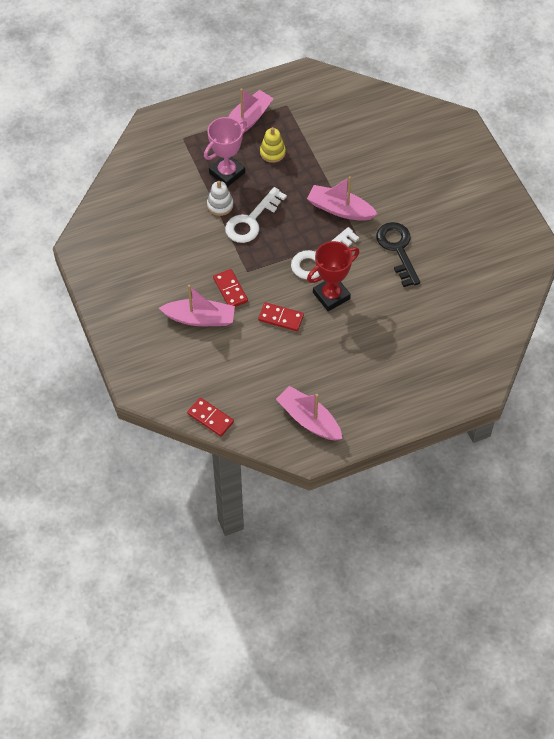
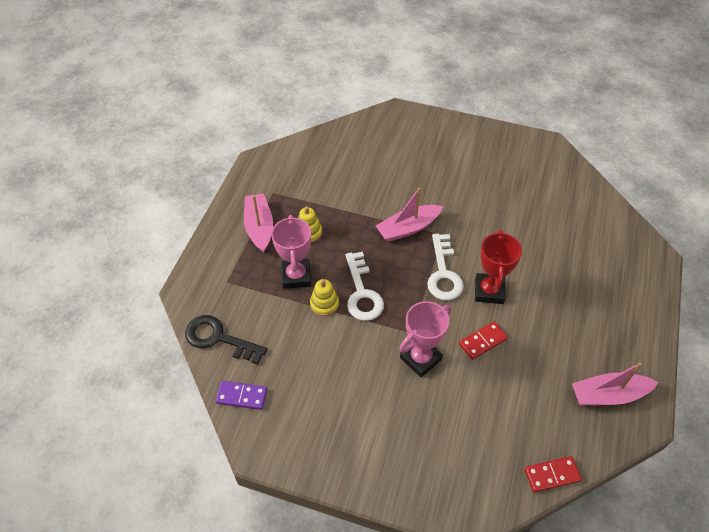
camera: 50 degrees left, 5 degrees down
(106, 211) = (242, 396): none -> purple domino
(200, 318) = (431, 404): pink boat -> none
(220, 205) = (324, 304): white stacking toy -> yellow stacking toy
(230, 290) = (420, 358): red domino -> pink trophy
(397, 249) = (480, 219): black key -> black key (218, 338)

